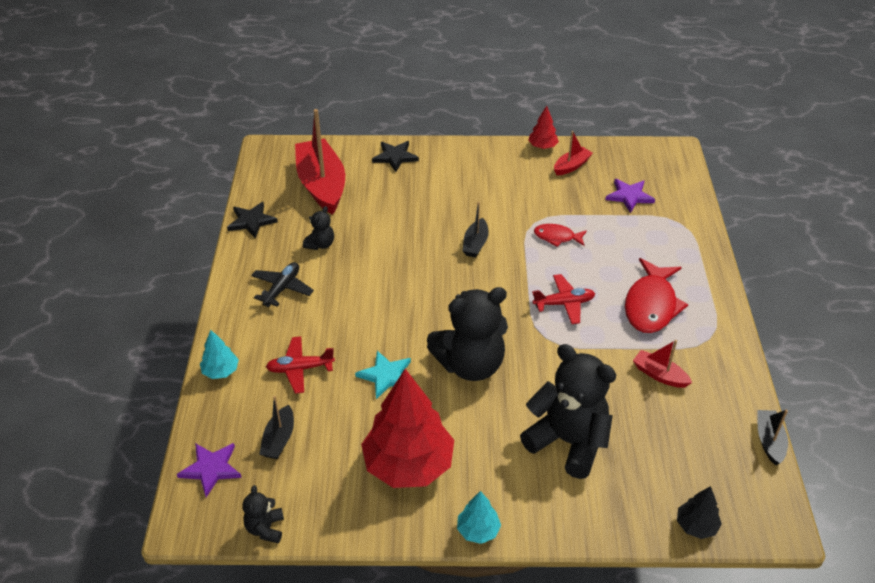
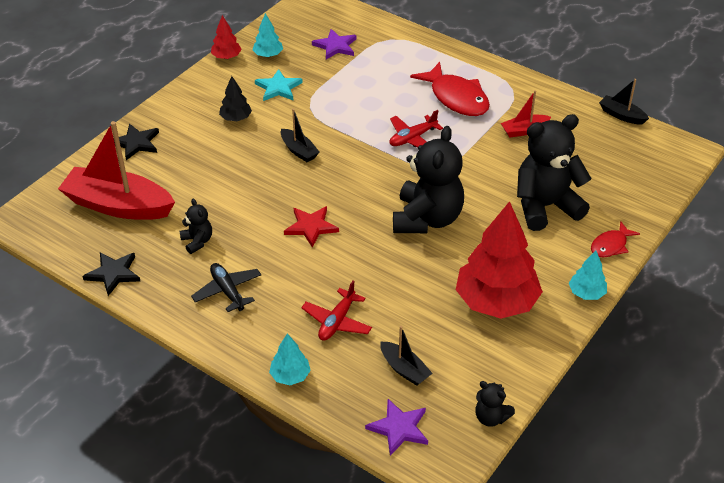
camera: 55 degrees left, 0 degrees up
(386, 376) = (394, 272): turquoise star -> turquoise star (278, 88)
(393, 297) = (311, 227): none -> red star
(557, 237) = (339, 105): red fish -> red fish (610, 245)
(564, 303) = (412, 138): red plane -> red plane turned 150 degrees counterclockwise
(571, 166) = (268, 55): red boat -> turquoise tree
(696, 526) = (662, 185): black tree -> black tree (236, 118)

